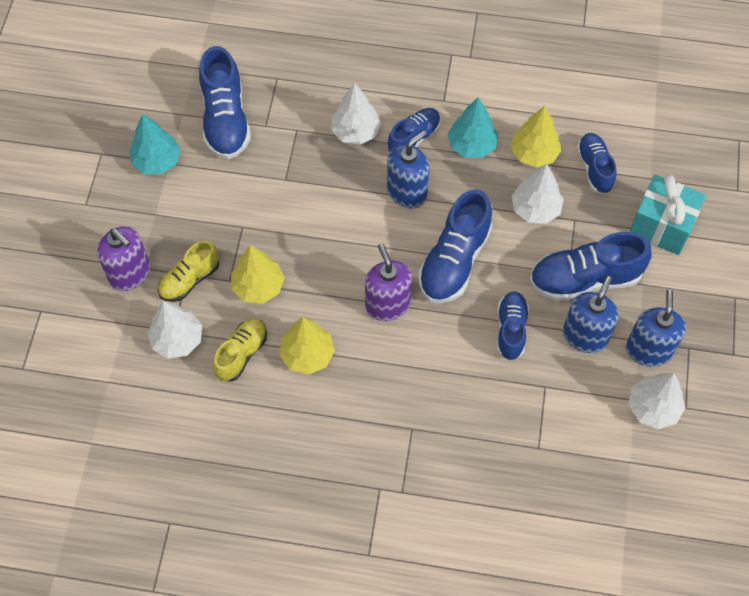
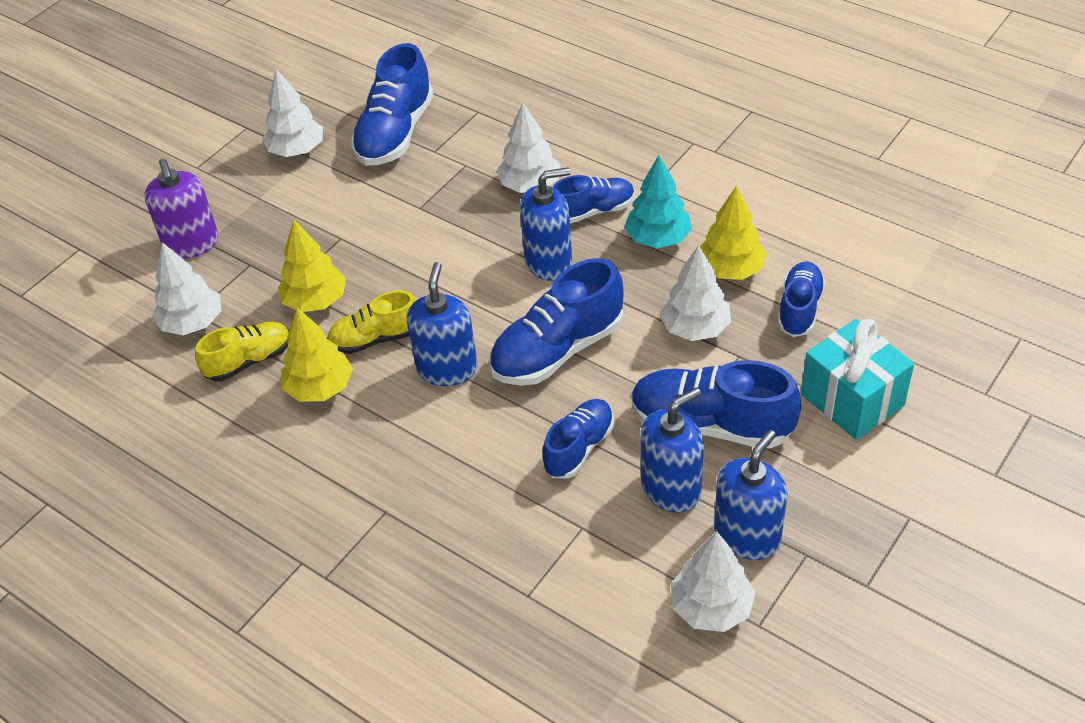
camera: 30 degrees right, 15 degrees down
(157, 161) = (296, 150): turquoise tree -> white tree
(190, 280) = (248, 270): yellow shoe -> yellow shoe (376, 339)
(387, 305) = (447, 368): purple soap dispenser -> blue soap dispenser

